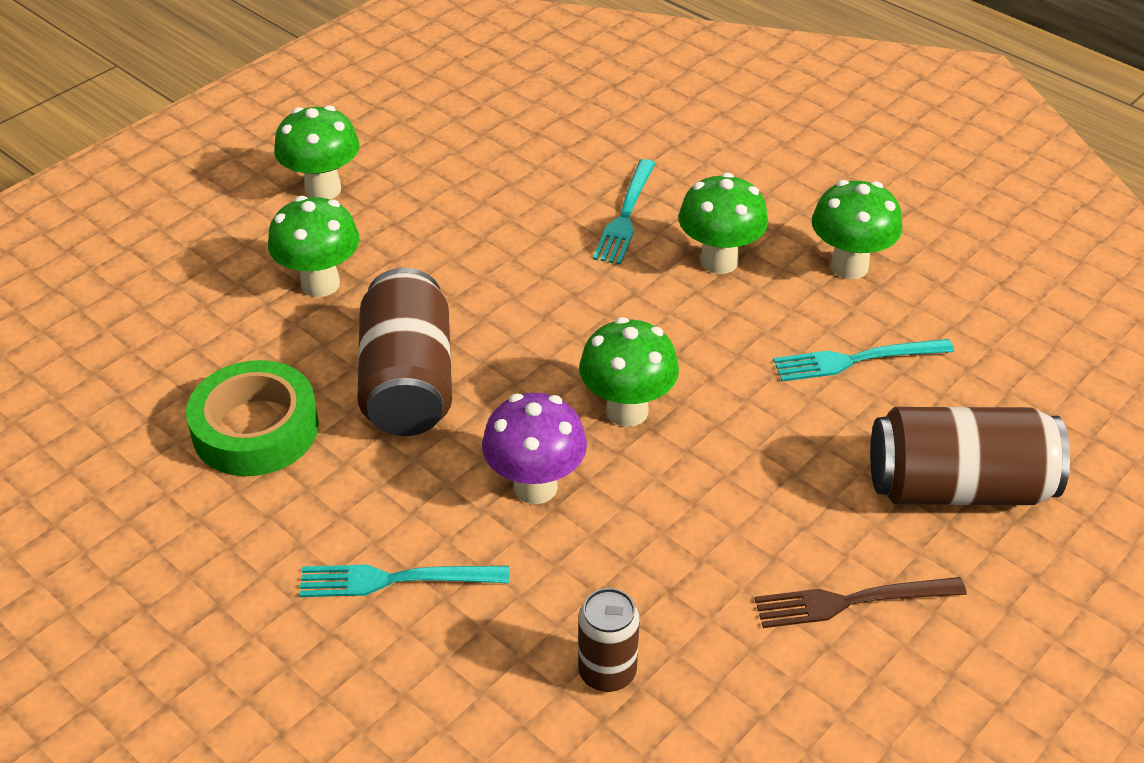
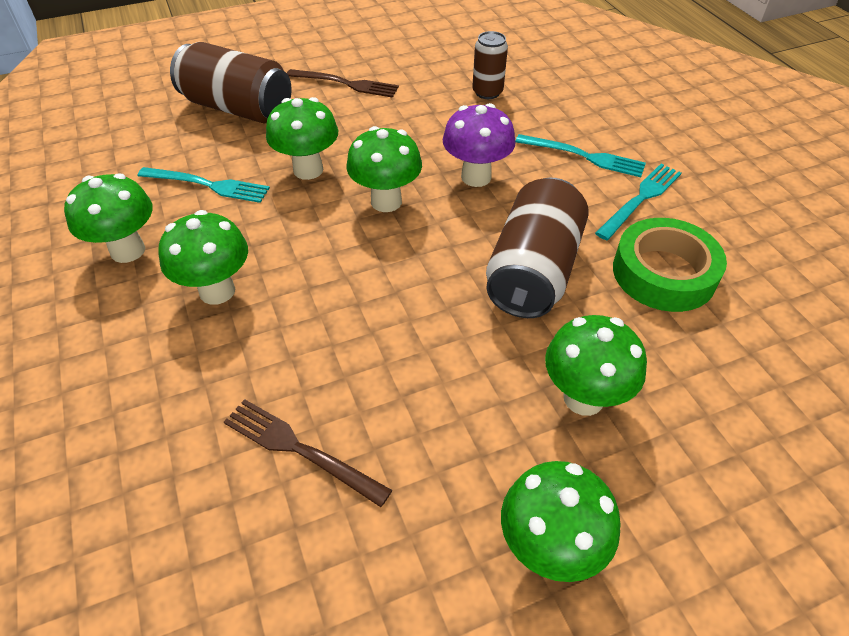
camera: 155 degrees left, 5 degrees up
(539, 184) = (300, 449): none -> brown fork
(625, 215) = (249, 371): turquoise fork -> turquoise fork (640, 199)
(759, 421) = (308, 170): none -> green mushroom

